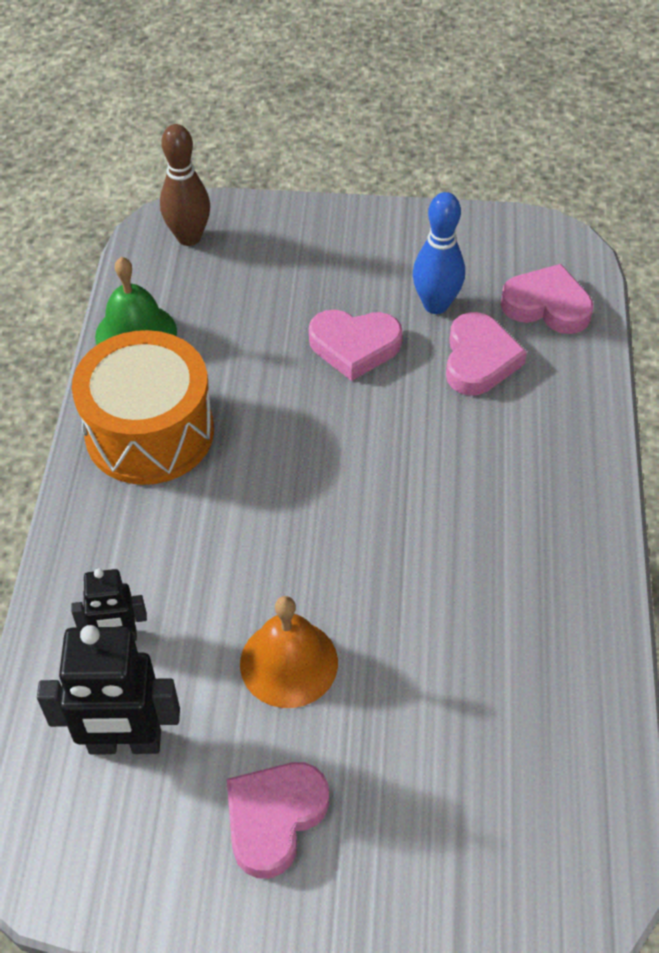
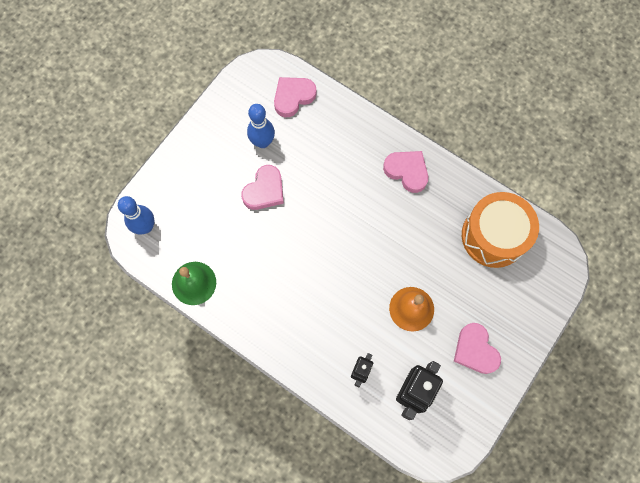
camera: 60 degrees left, 20 degrees up
(149, 432) = (258, 305): orange drum -> orange drum (493, 236)
(189, 237) = (145, 227): brown bowling pin -> blue bowling pin
(479, 360) = (305, 144): pink heart -> pink heart (407, 171)

